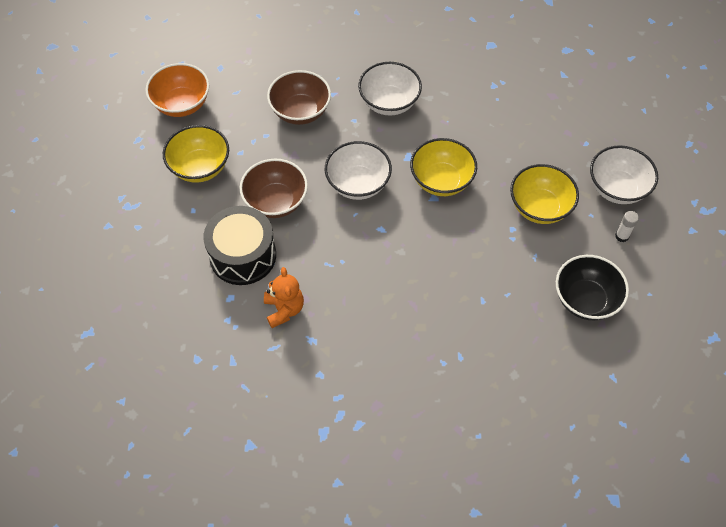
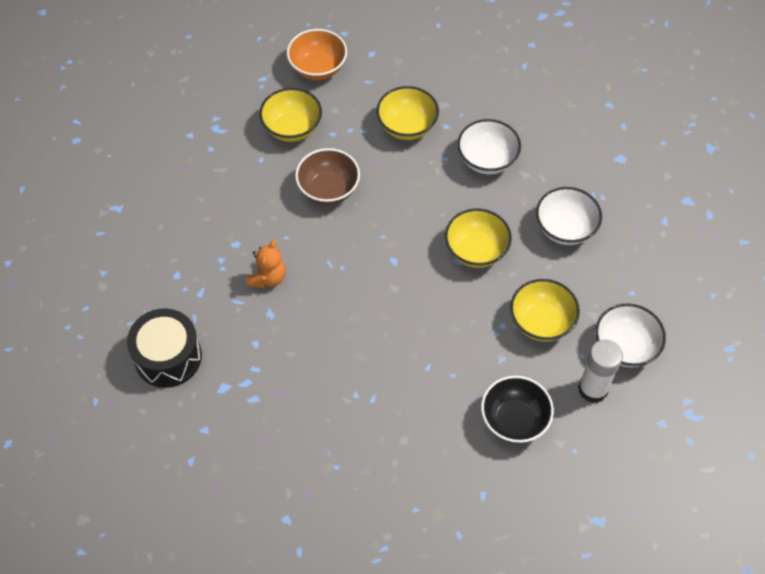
camera: 35 degrees right, 0 degrees up
(243, 255) = (270, 217): black drum -> black drum (168, 357)
(300, 111) = (407, 126): brown bowl -> yellow bowl
(358, 184) = (405, 213): white bowl -> white bowl (565, 229)
(621, 236) = (593, 389): white glue stick -> white glue stick, size x2.13

